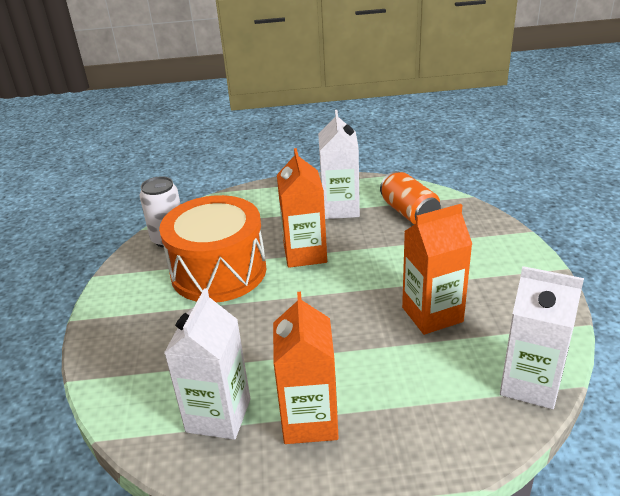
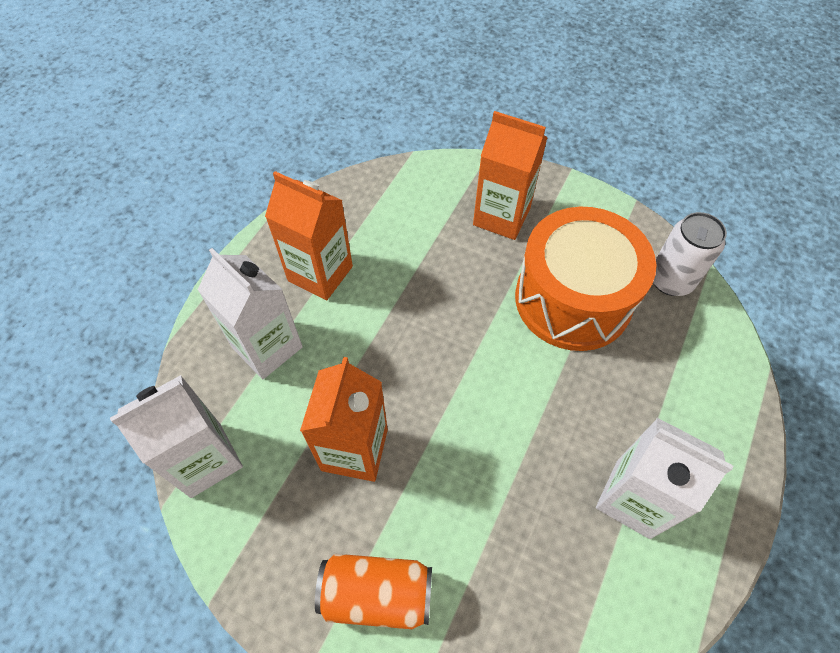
camera: 120 degrees right, 25 degrees up
(218, 415) = (376, 222): white carton -> white carton (267, 347)
(305, 254) = (551, 395): orange carton -> orange carton (501, 216)
(409, 213) = (565, 584): orange can -> orange can (377, 594)

